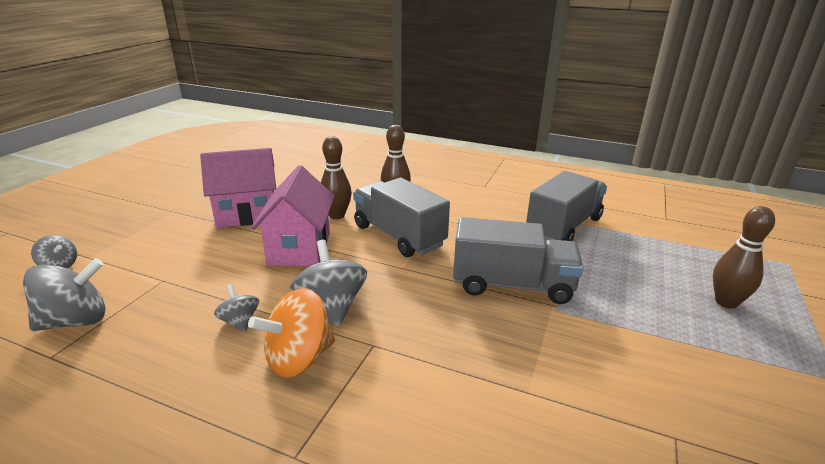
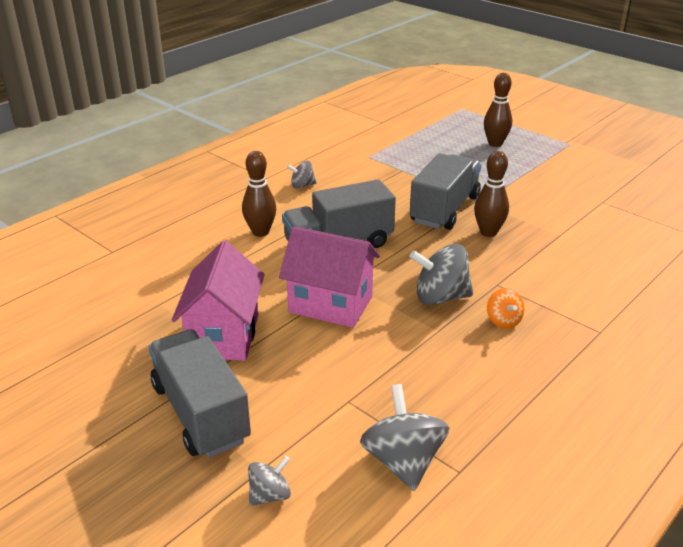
camera: 70 degrees left, 5 degrees up
(240, 321) = (444, 349): grey spinning top -> grey spinning top (302, 185)
(299, 358) = (503, 321): orange spinning top -> orange spinning top, size x0.56
(337, 215) = (271, 273): brown bowling pin -> brown bowling pin (488, 232)
(564, 227) = (370, 164): grey truck -> grey truck (200, 413)

